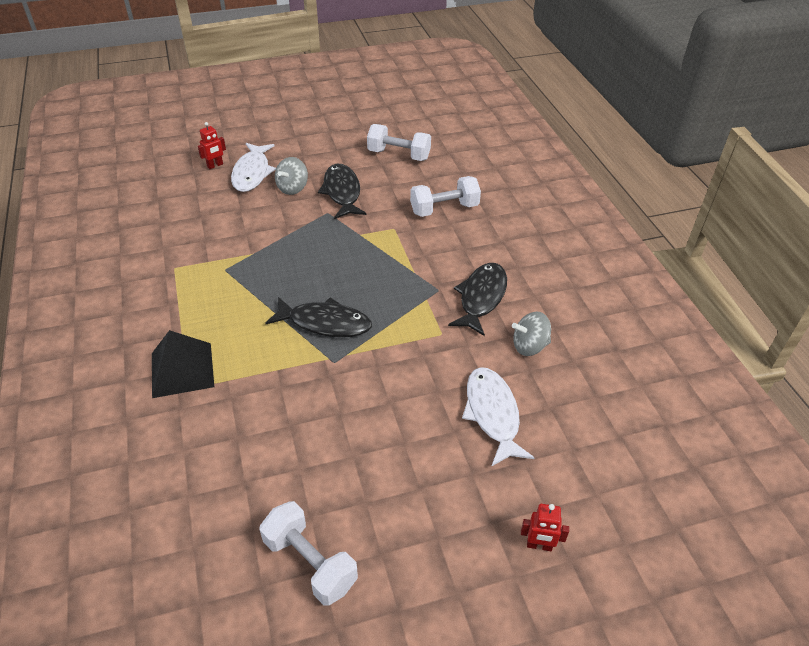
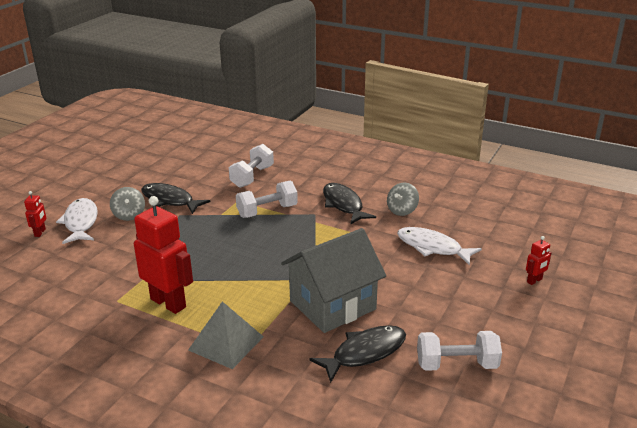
camera: 45 degrees left, 15 degrees down
(182, 369) = (226, 343): black pyramid -> grey pyramid
(201, 297) = (168, 303): none -> red robot
(252, 173) = (80, 222): white fish -> white fish turned 150 degrees counterclockwise
(307, 402) = (332, 305): none -> grey house
(325, 323) = (277, 266): black fish -> black fish (365, 353)
(399, 155) = (175, 164): white dumbbell -> white dumbbell (267, 211)

